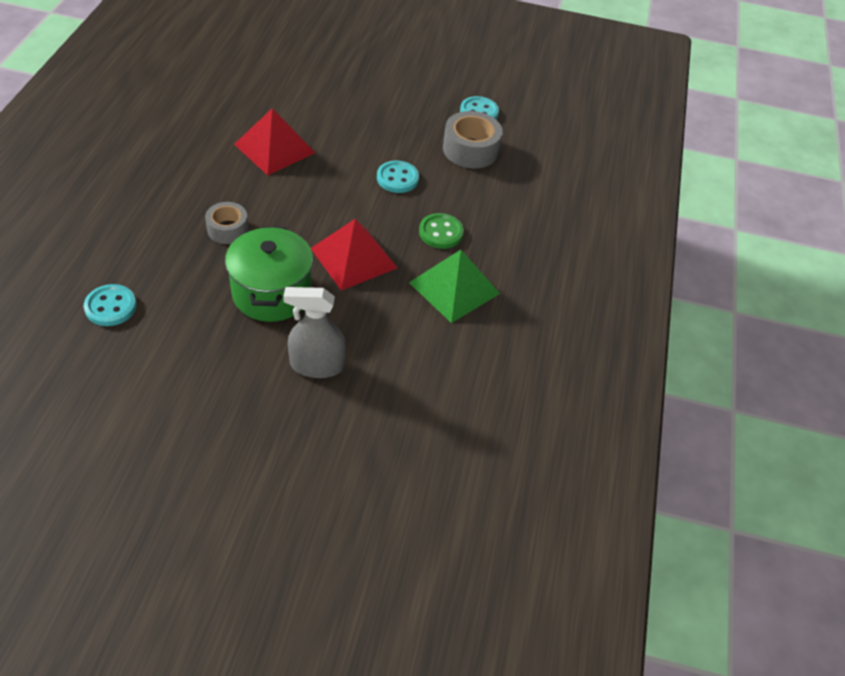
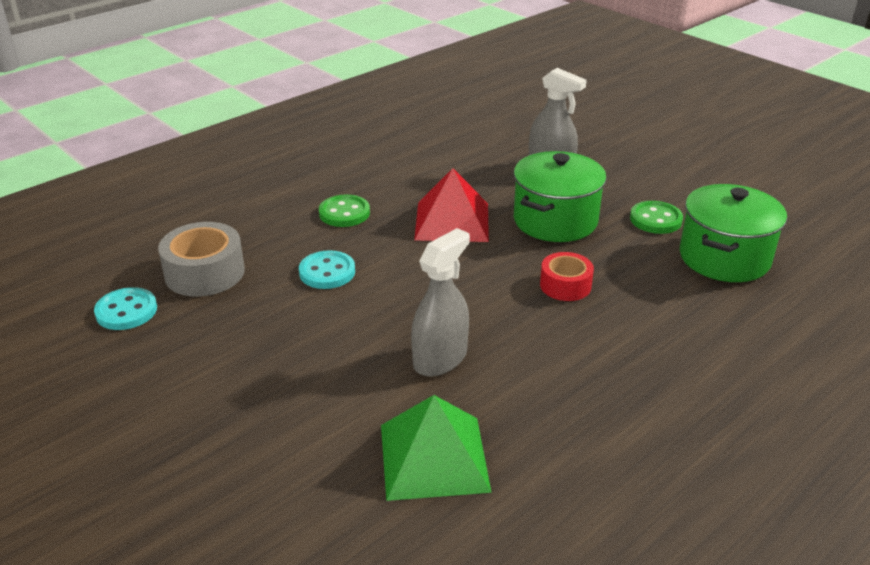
camera: 140 degrees left, 15 degrees down
(110, 307) = (724, 258): turquoise button -> green pot
(184, 331) = (655, 219): none -> green button
(228, 229) = (565, 285): grey tape -> red tape
(274, 148) = (440, 358): red pyramid -> grey spray bottle
(454, 288) = (384, 175): green pyramid -> green pyramid (433, 457)

